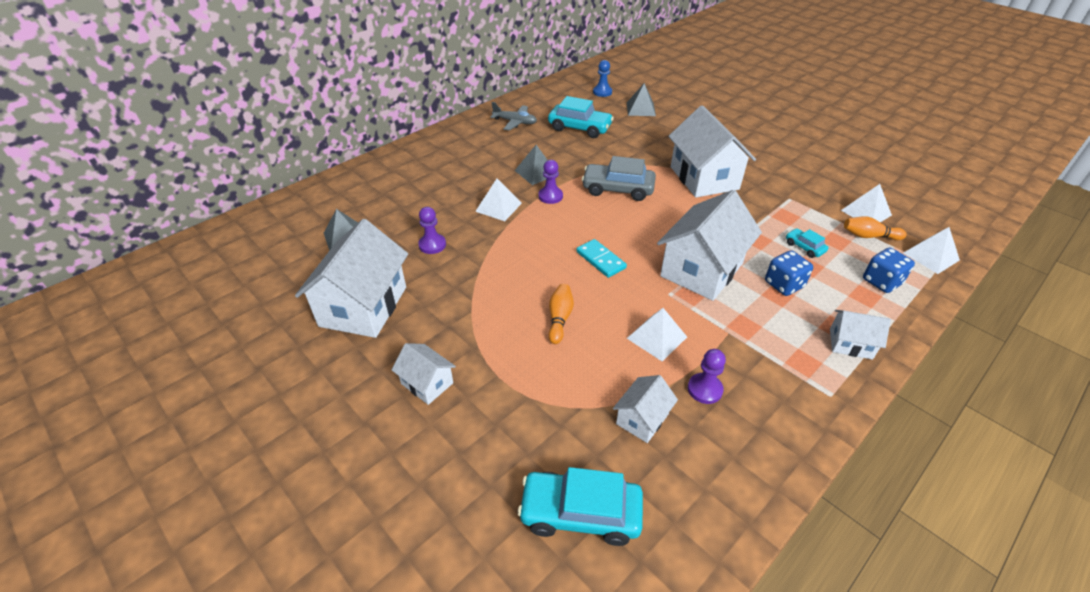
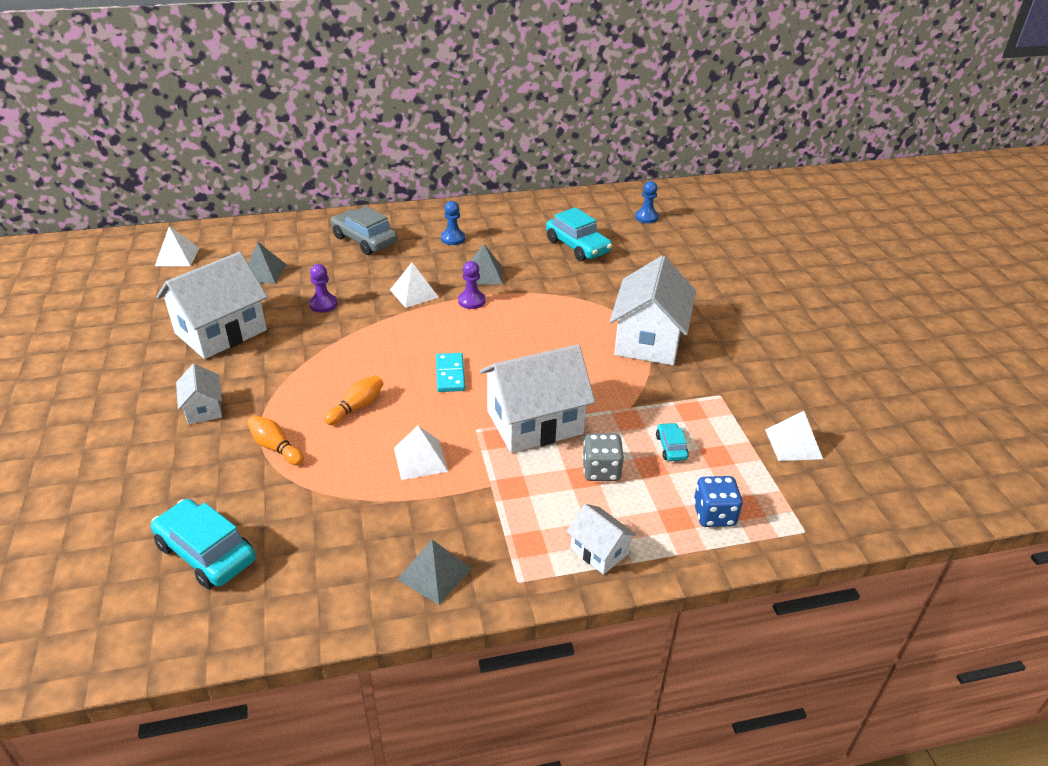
camera: 30 degrees right, 5 degrees down
(480, 153) = (453, 239): none -> blue pawn
(515, 122) = (519, 220): grey plane -> none
(618, 189) = (544, 318): grey car -> grey car (364, 240)
(640, 109) = (667, 248): grey pyramid -> grey pyramid (434, 574)
(642, 419) = (330, 514): white house -> none
(704, 389) = (410, 519): purple pawn -> none
(784, 284) = (601, 470): blue dice -> grey dice
(869, 236) = (763, 467): orange bowling pin -> orange bowling pin (275, 447)
(931, 256) = (811, 517): white pyramid -> white pyramid (177, 257)

